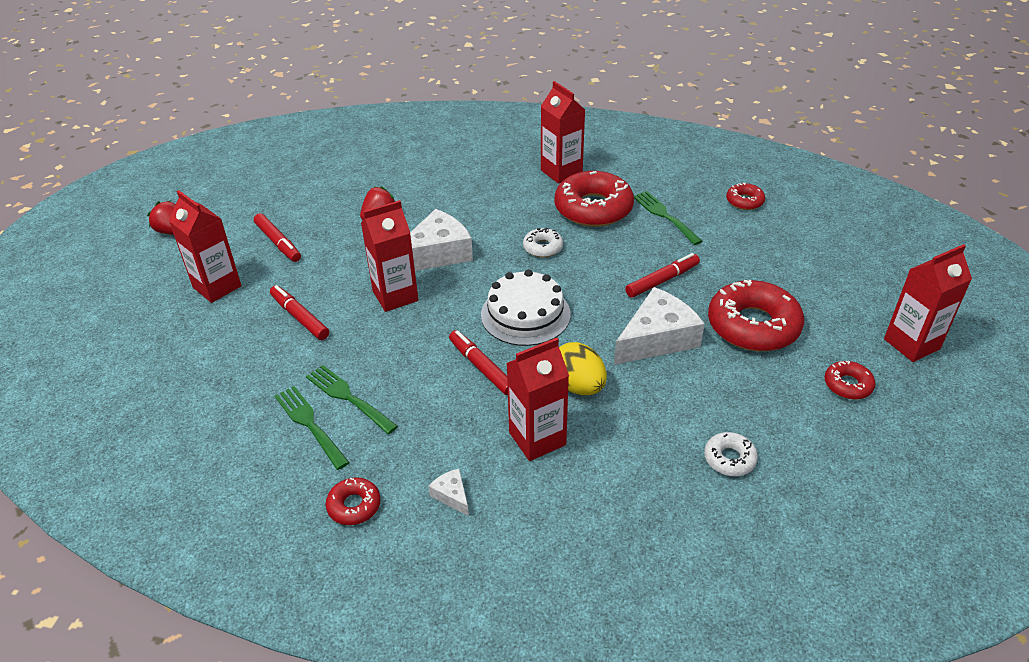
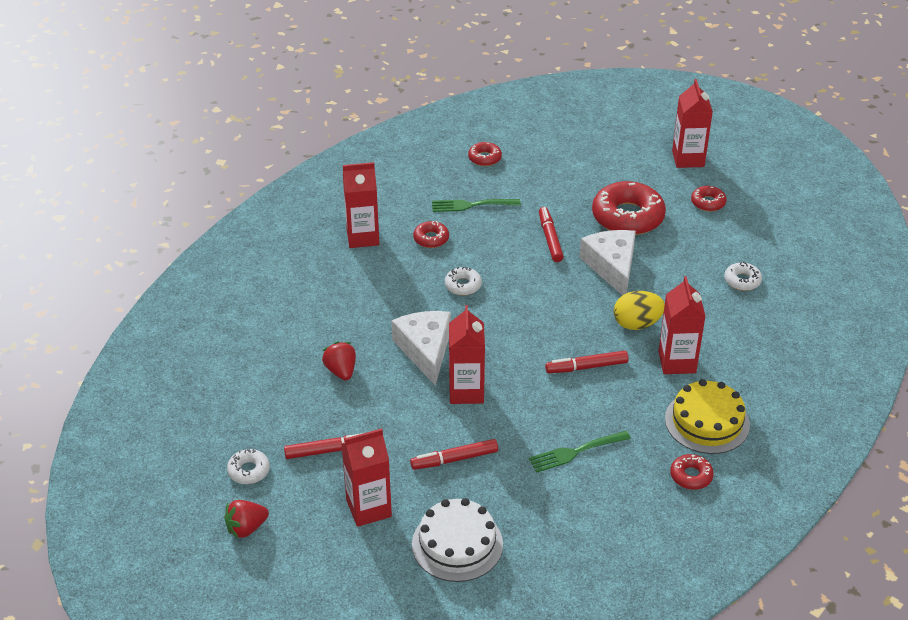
camera: 65 degrees left, 0 degrees up
(237, 211) = (249, 471): none -> white donut
(310, 424) = (593, 482): green fork -> none
(452, 495) = (707, 422): white cheese -> yellow cake
(525, 314) = (541, 323): white cake -> white cake (457, 544)
(593, 208) = (431, 238): red donut -> red donut, size x0.48

